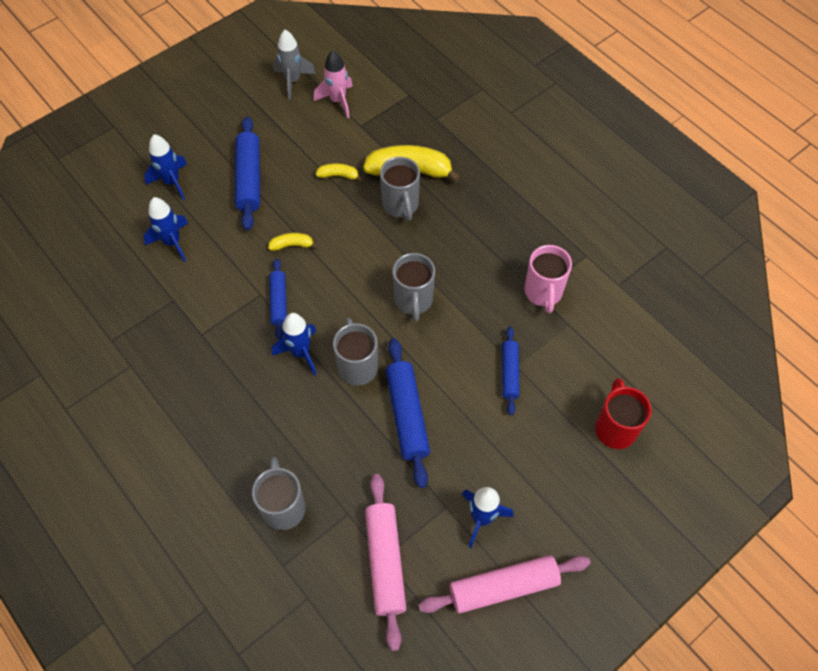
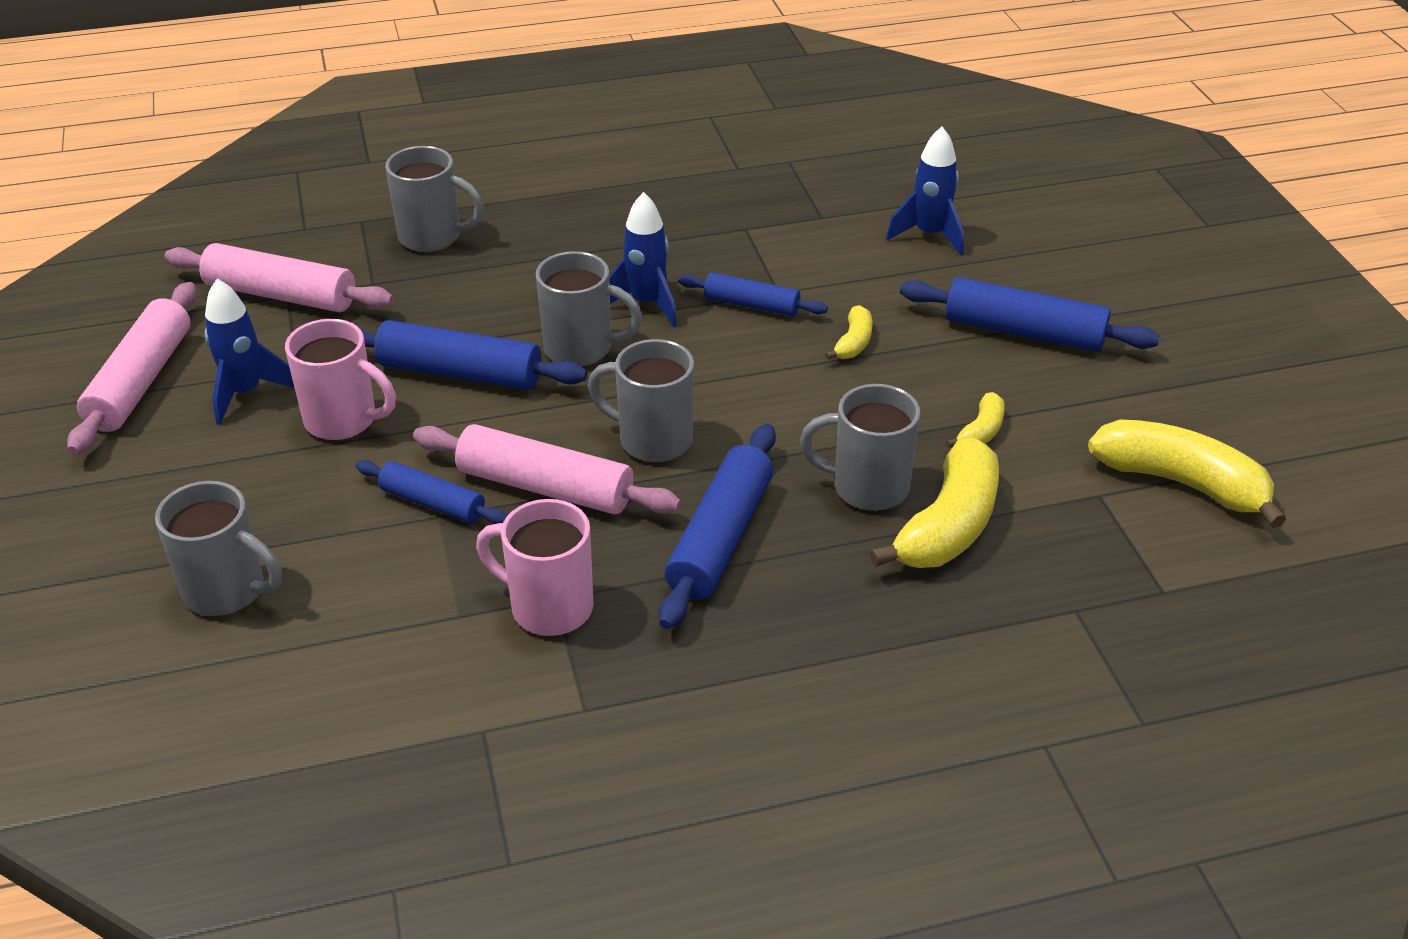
camera: 115 degrees right, 20 degrees down
(172, 182) = (1055, 256): blue rocket -> none
(293, 81) = (1260, 438): grey rocket -> none
(338, 101) = (1181, 483): pink rocket -> yellow banana
(464, 247) = (719, 538): none -> blue rolling pin
(471, 330) = (545, 487): none -> pink rolling pin
(475, 451) = (343, 420): none -> pink mug
(615, 428) = (227, 591): red mug -> grey mug

